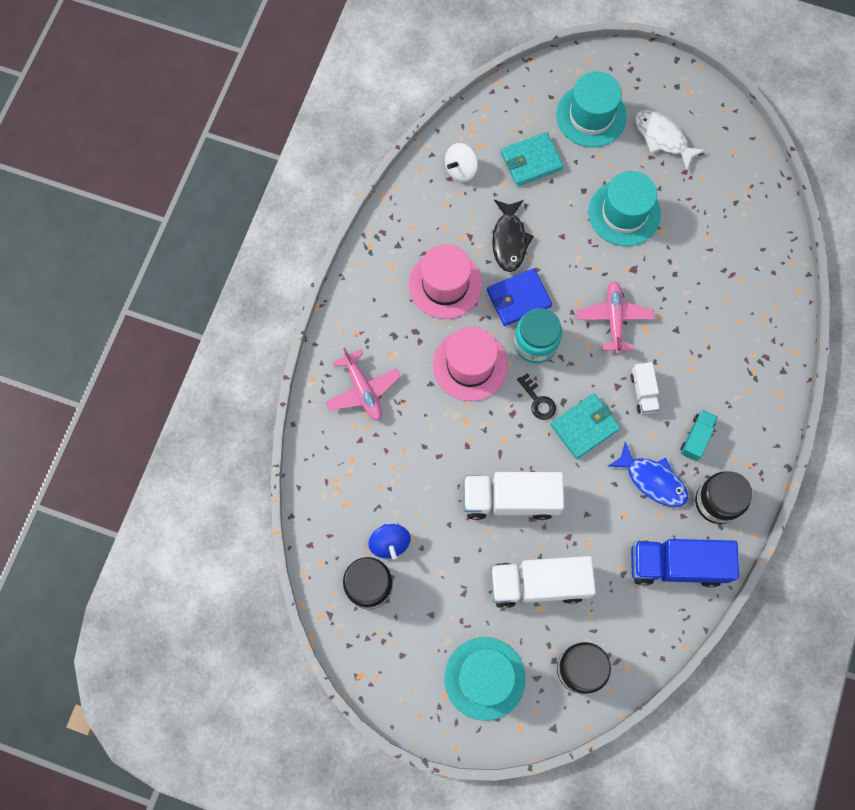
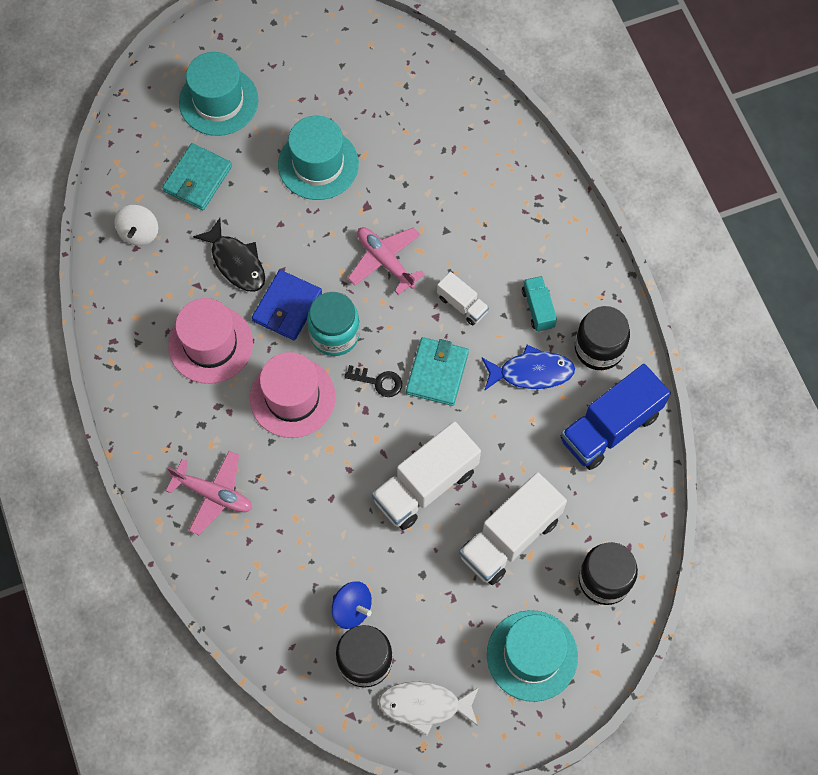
camera: 40 degrees left, 5 degrees down
(662, 138) = (298, 75): white fish -> white fish (424, 705)

